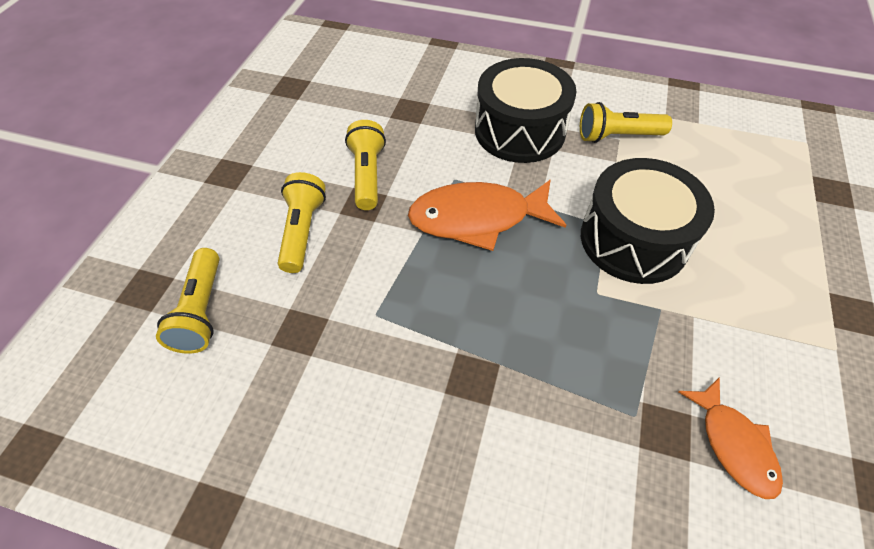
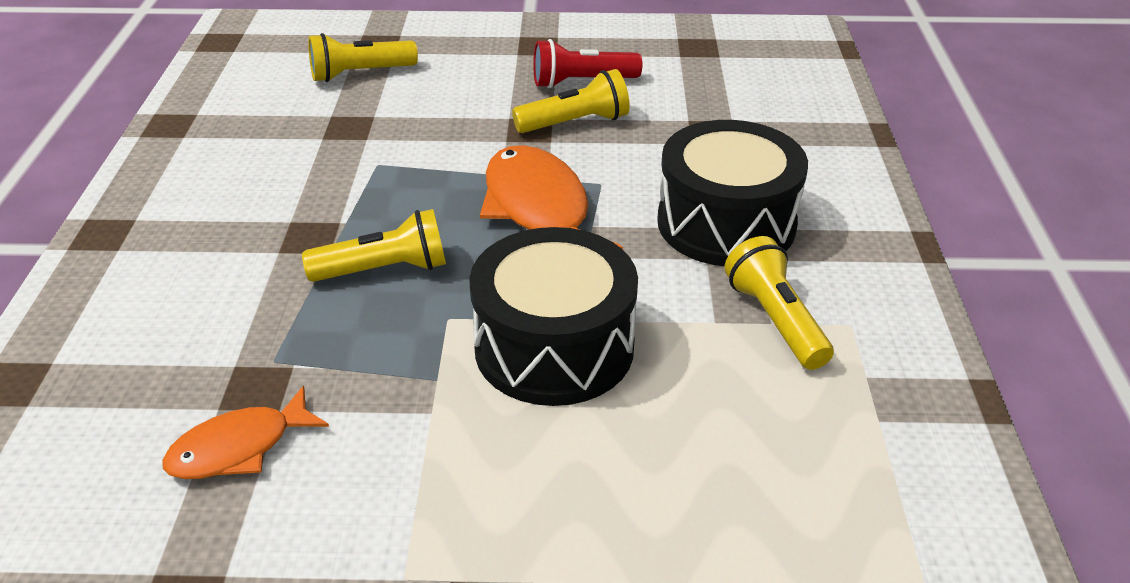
camera: 75 degrees right, 15 degrees down
(302, 231) = (474, 101): yellow flashlight -> yellow flashlight (385, 270)
(308, 159) = (581, 82): none -> red flashlight

